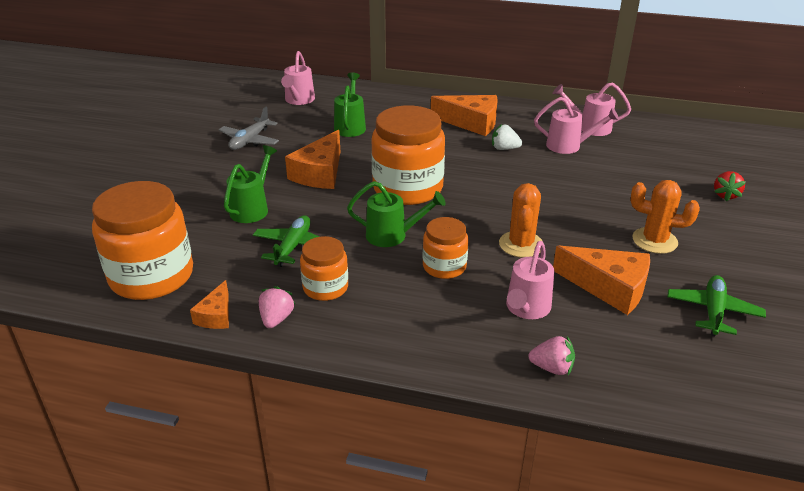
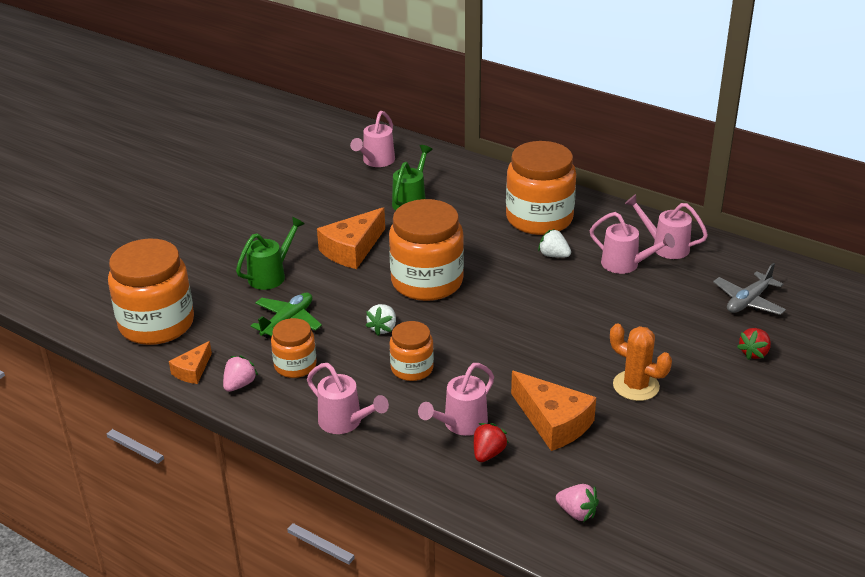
camera: 20 degrees right, 0 degrees up
(250, 141) = (304, 201): grey plane -> grey plane (748, 301)
(392, 235) = (383, 328): green watering can -> white strawberry
(411, 333) = (345, 422): none -> pink watering can
(471, 123) = (539, 218): orange cheese -> orange jar
(521, 244) = (499, 362): orange cactus -> none
(552, 368) = (447, 481): pink strawberry -> pink strawberry (577, 513)
(572, 331) = (488, 453): none -> red strawberry
(713, 311) = (637, 467): green plane -> none

